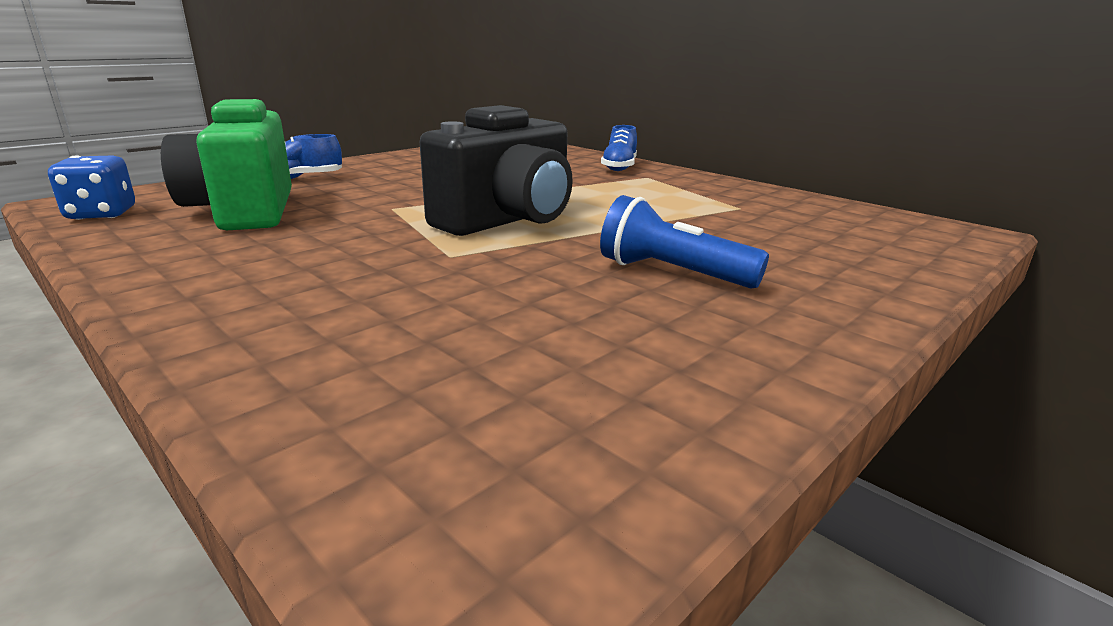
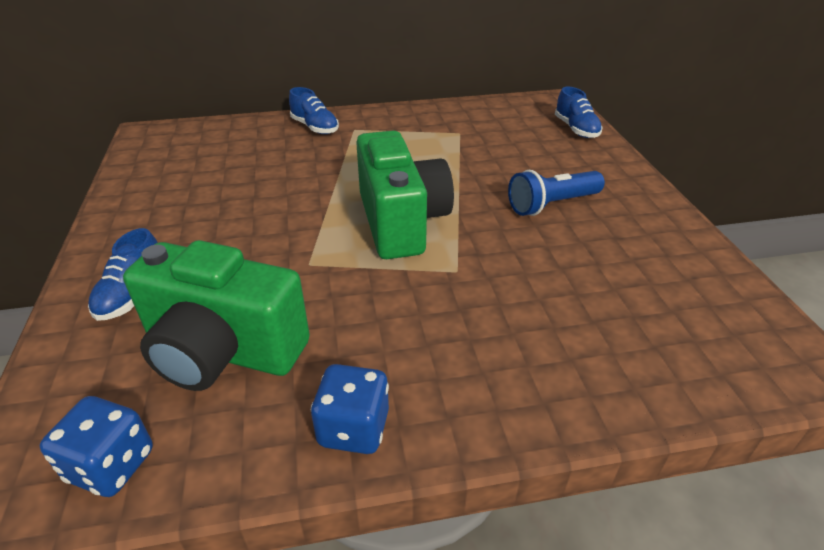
camera: 55 degrees left, 15 degrees up
(158, 265) = (353, 428): none -> blue dice
(507, 220) = (401, 222): black camera -> green camera
(912, 254) = (576, 129): none -> blue shoe

